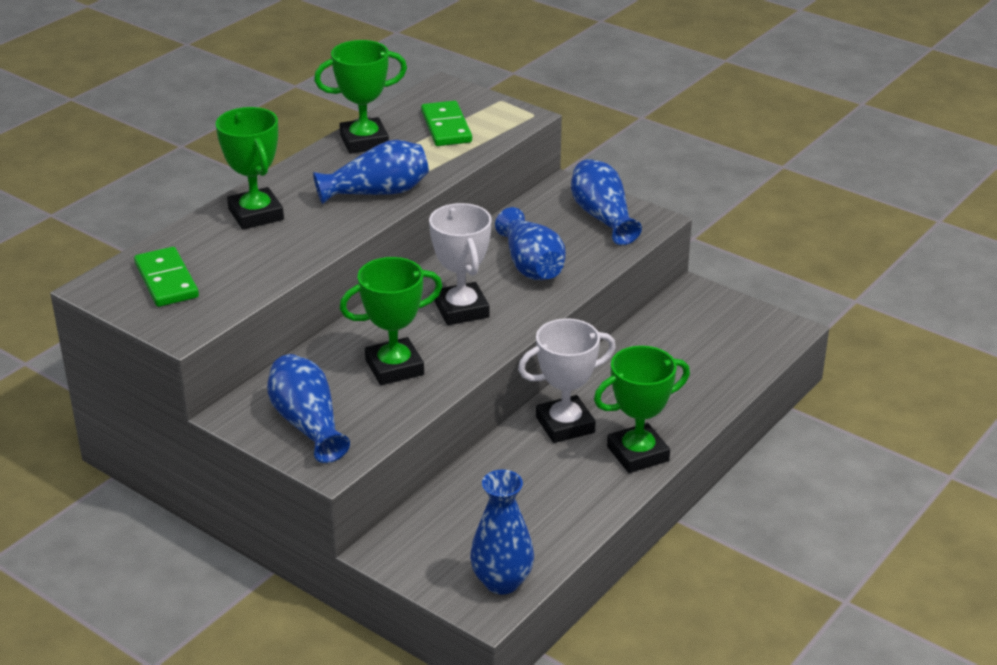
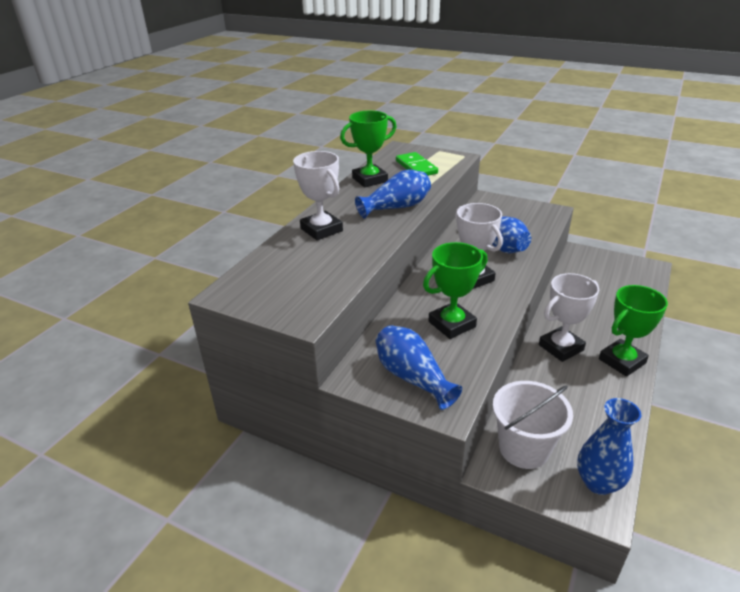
camera: 10 degrees left, 0 degrees up
(166, 281) = (276, 282): green domino -> none
(256, 214) = (321, 230): green trophy -> white trophy
(434, 534) = (524, 448): none -> white bucket
(602, 217) = (522, 212): blue vase -> none

